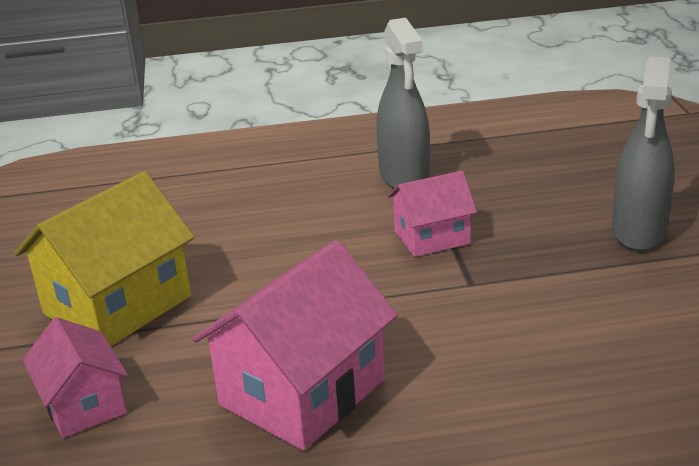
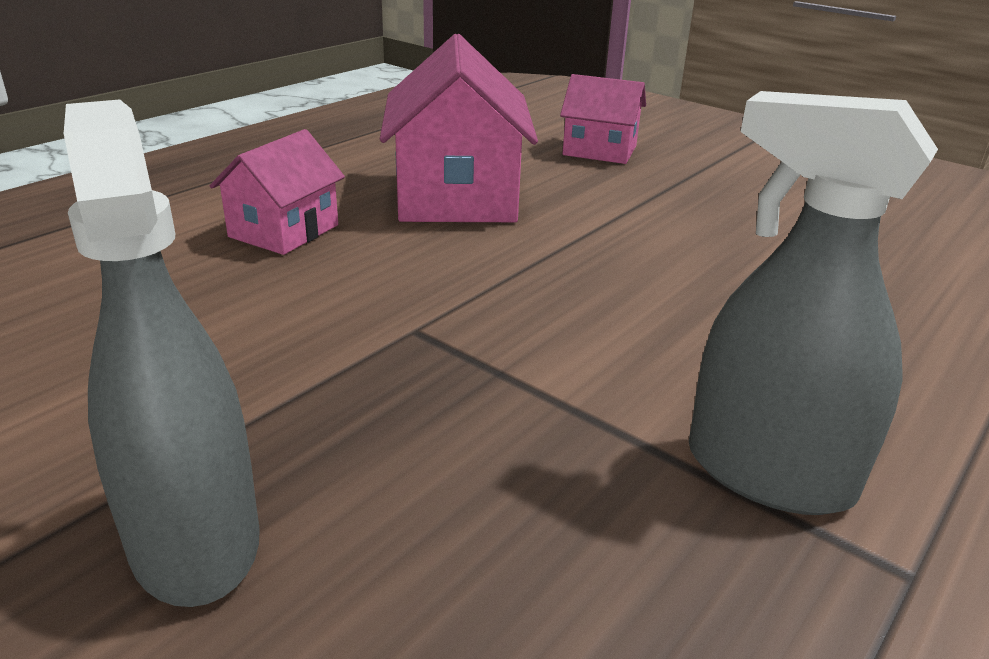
camera: 135 degrees right, 0 degrees up
(117, 305) = (720, 195): yellow house -> none
(432, 237) = (548, 372): pink house -> pink house (284, 231)

